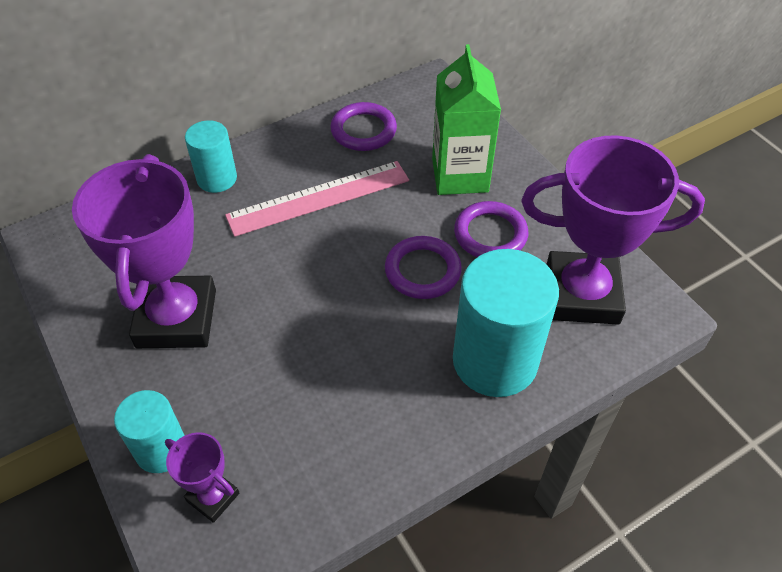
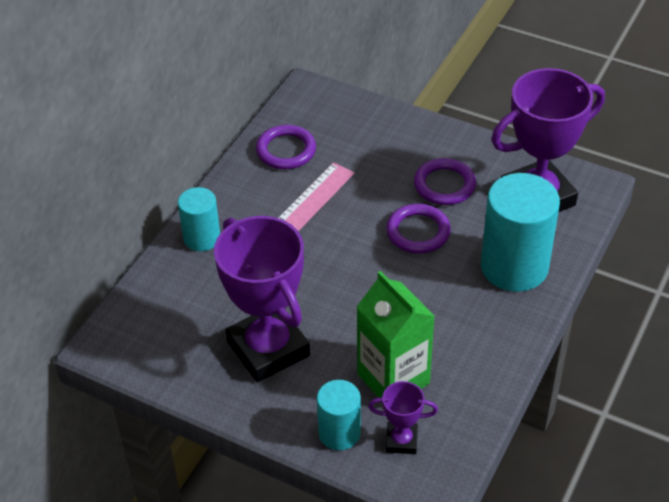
camera: 30 degrees left, 5 degrees down
(460, 175) = (388, 153): green carton -> green carton (393, 379)

